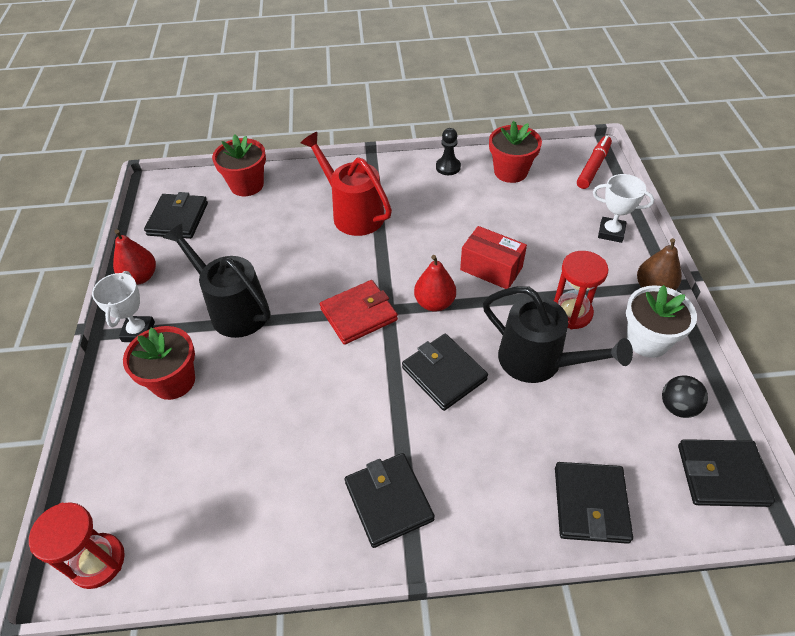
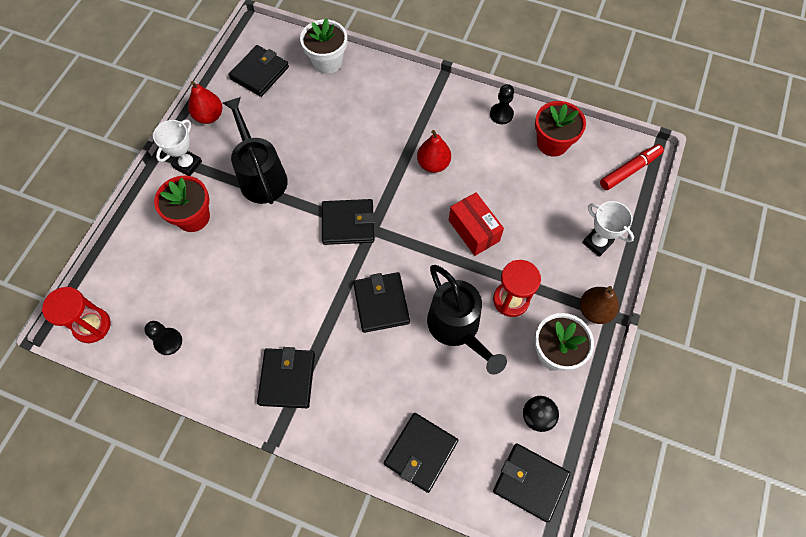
camera: 25 degrees right, 15 degrees up
(214, 531) = (168, 342): none -> black pawn
(247, 185) = (327, 62): red flower pot -> white flower pot
(352, 213) = (395, 127): red watering can -> none
(359, 314) = (348, 223): red wallet -> black wallet
(434, 303) = (410, 240): red pear -> red pear (433, 164)

